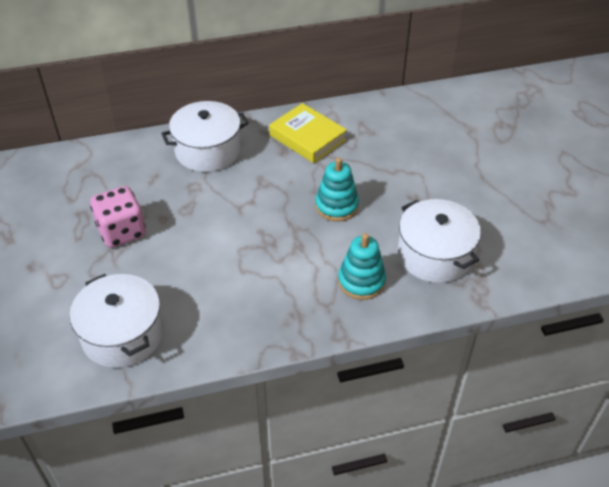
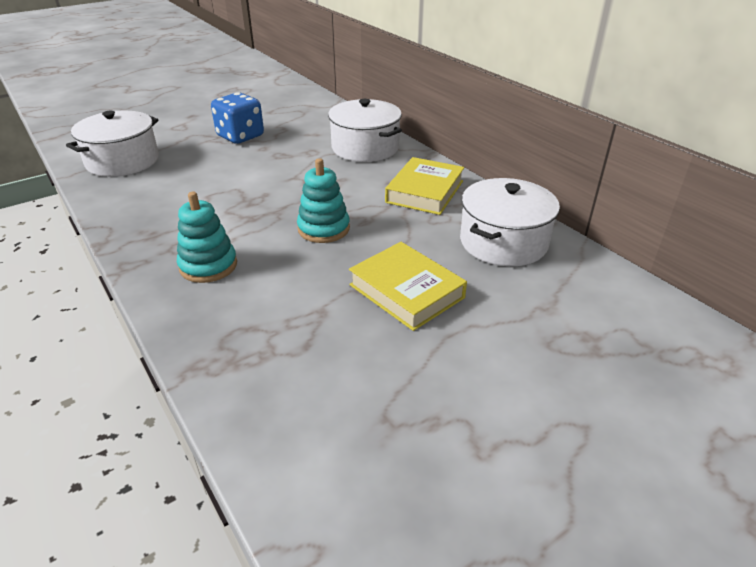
camera: 70 degrees right, 10 degrees down
(122, 231) = (240, 136): pink dice -> blue dice
(433, 183) = (406, 291): none -> yellow book
(434, 255) = (268, 313): white pot -> white pot (503, 242)

